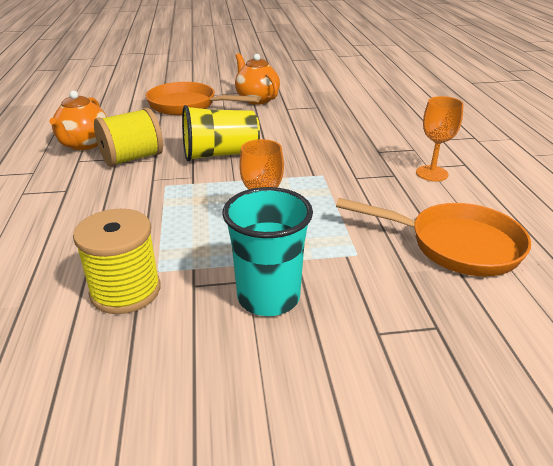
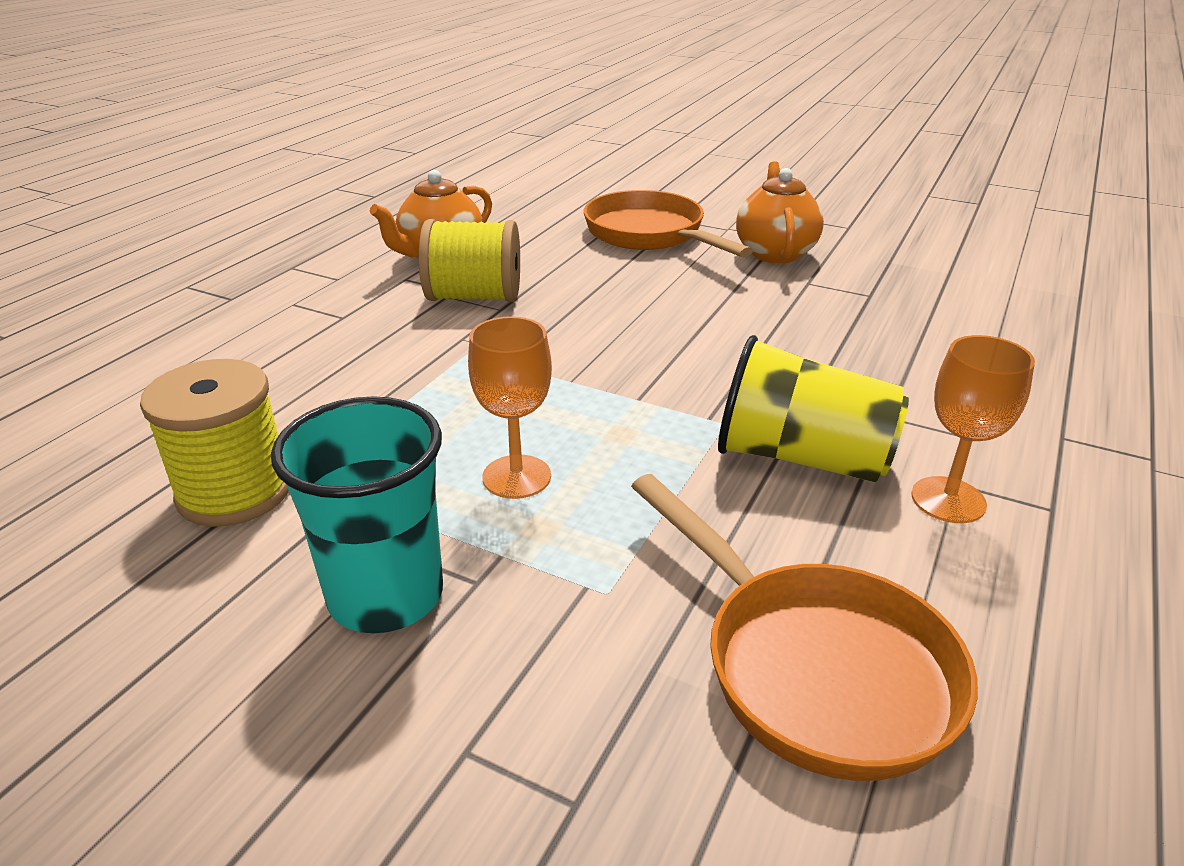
camera: 35 degrees right, 0 degrees up
(220, 154) = (602, 331): yellow cup -> yellow cup (801, 458)

